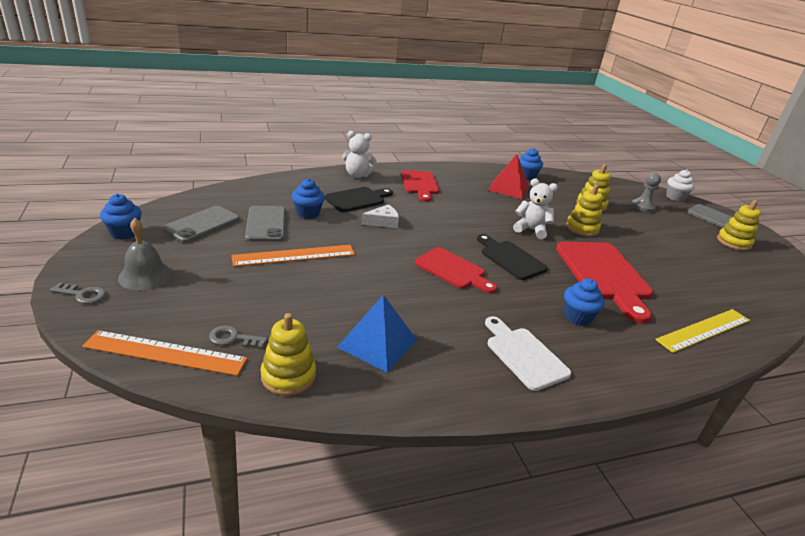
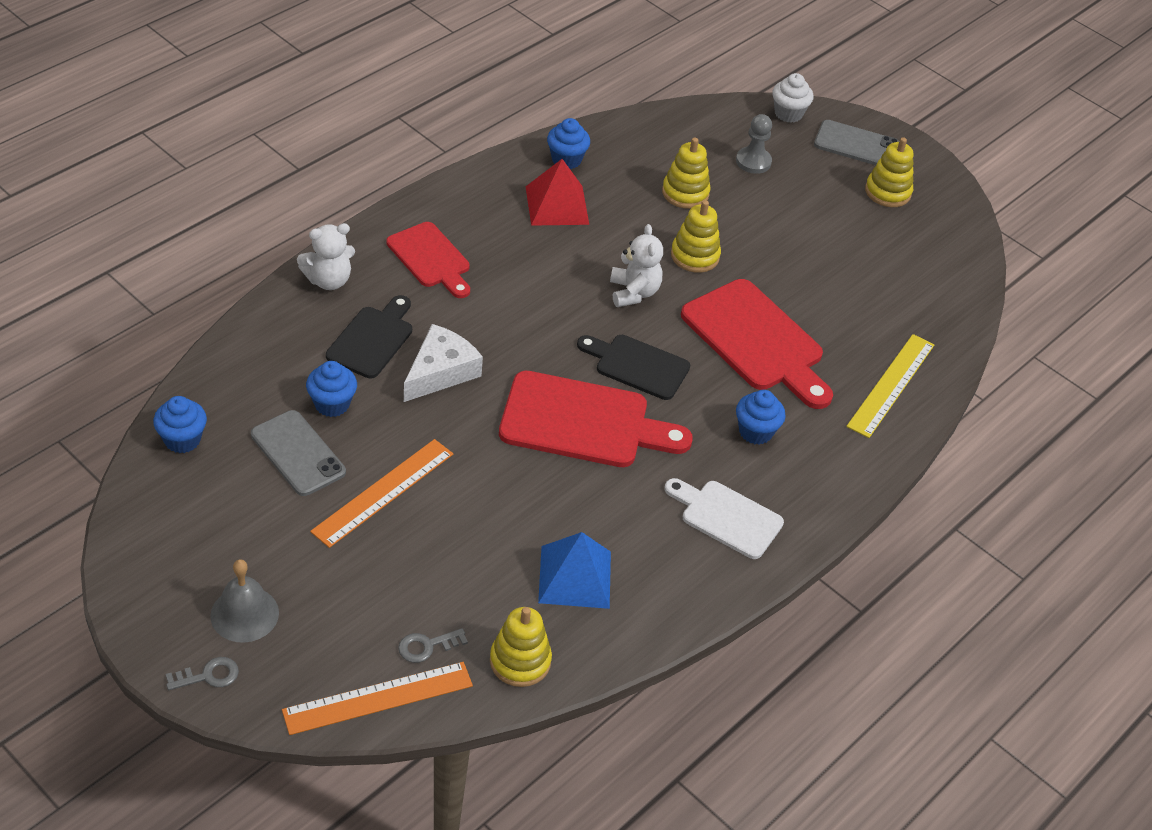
camera: 30 degrees left, 15 degrees up
(124, 233) = (140, 561): blue cupcake -> blue cupcake (182, 440)
(202, 224) = (219, 496): grey phone -> none
(383, 222) = (440, 372): white cheese -> white cheese, size x1.56
(453, 270) = (583, 422): red cutting board -> red cutting board, size x1.60
(531, 230) = (633, 292): white teddy bear -> white teddy bear turned 90 degrees clockwise

